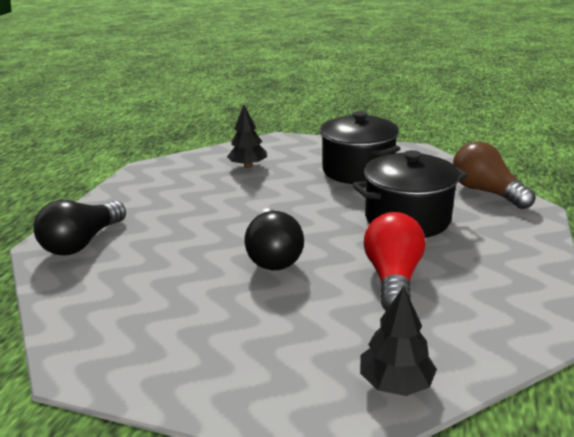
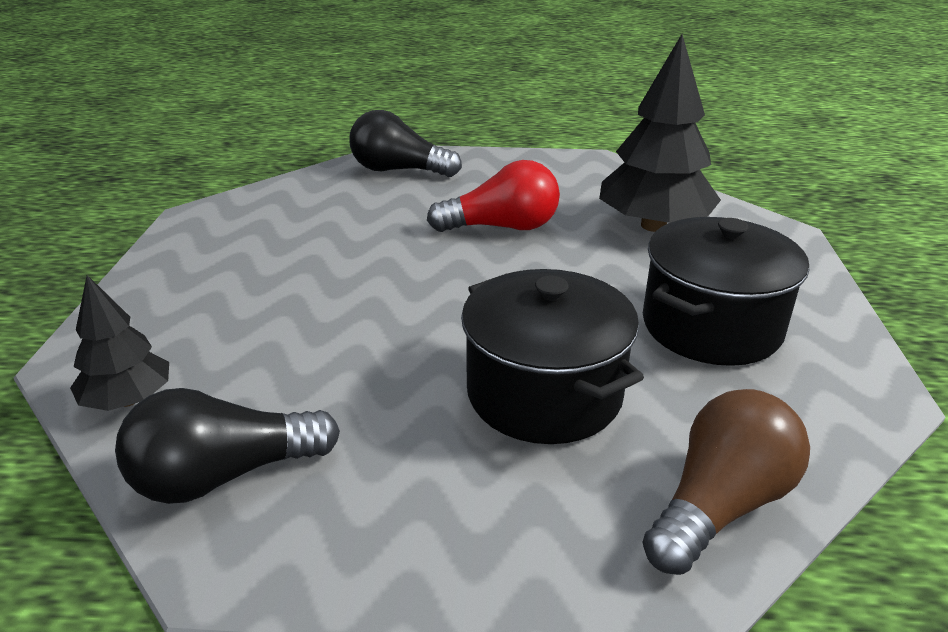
camera: 75 degrees right, 5 degrees up
(248, 166) = (653, 225): black tree -> black tree, size x1.79
(273, 255) = (396, 283): black light bulb -> black light bulb (225, 475)
(393, 278) = (351, 387): red light bulb -> red light bulb (502, 227)

